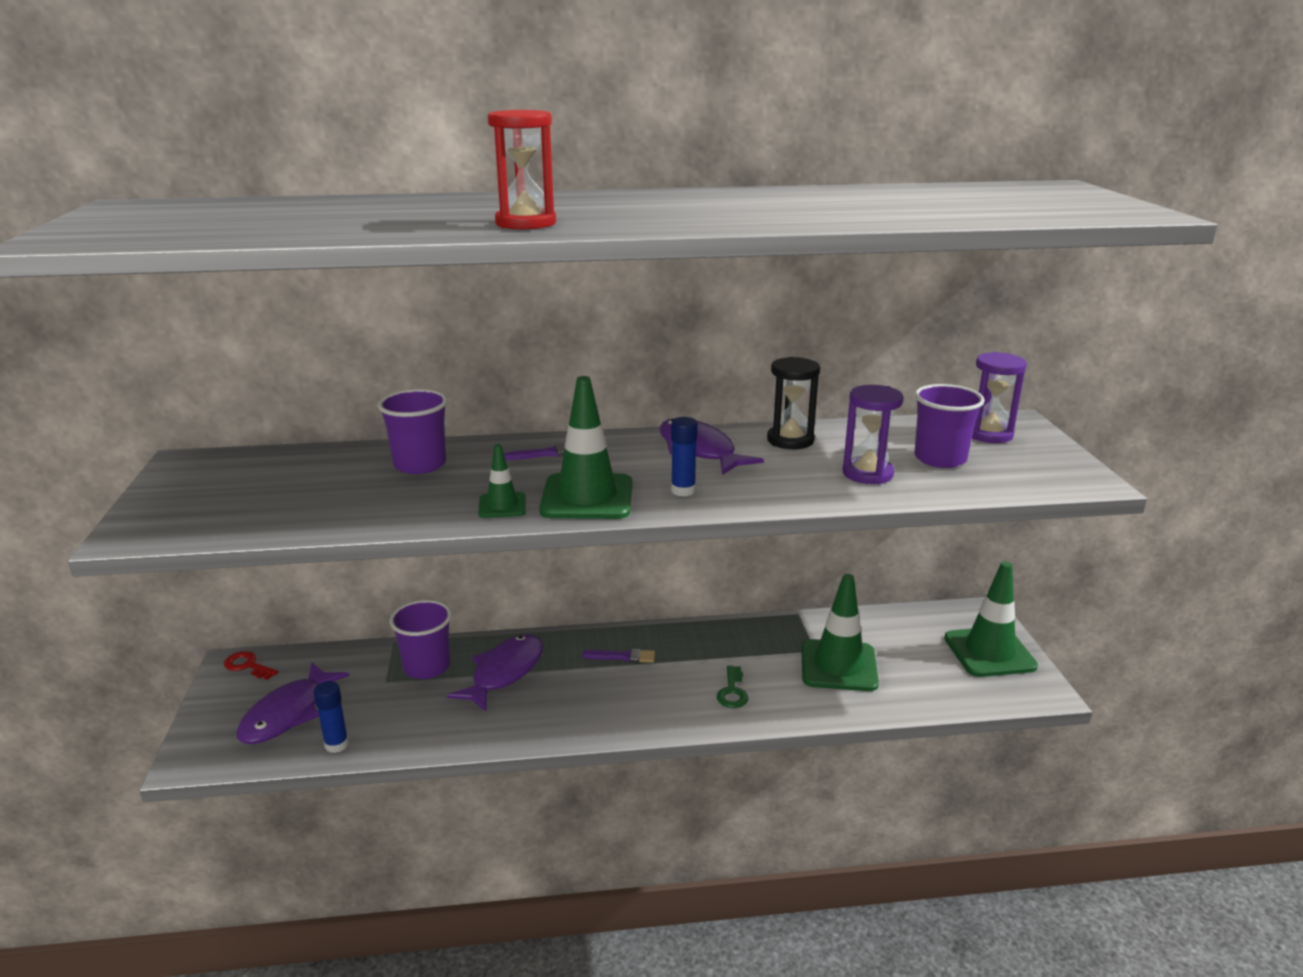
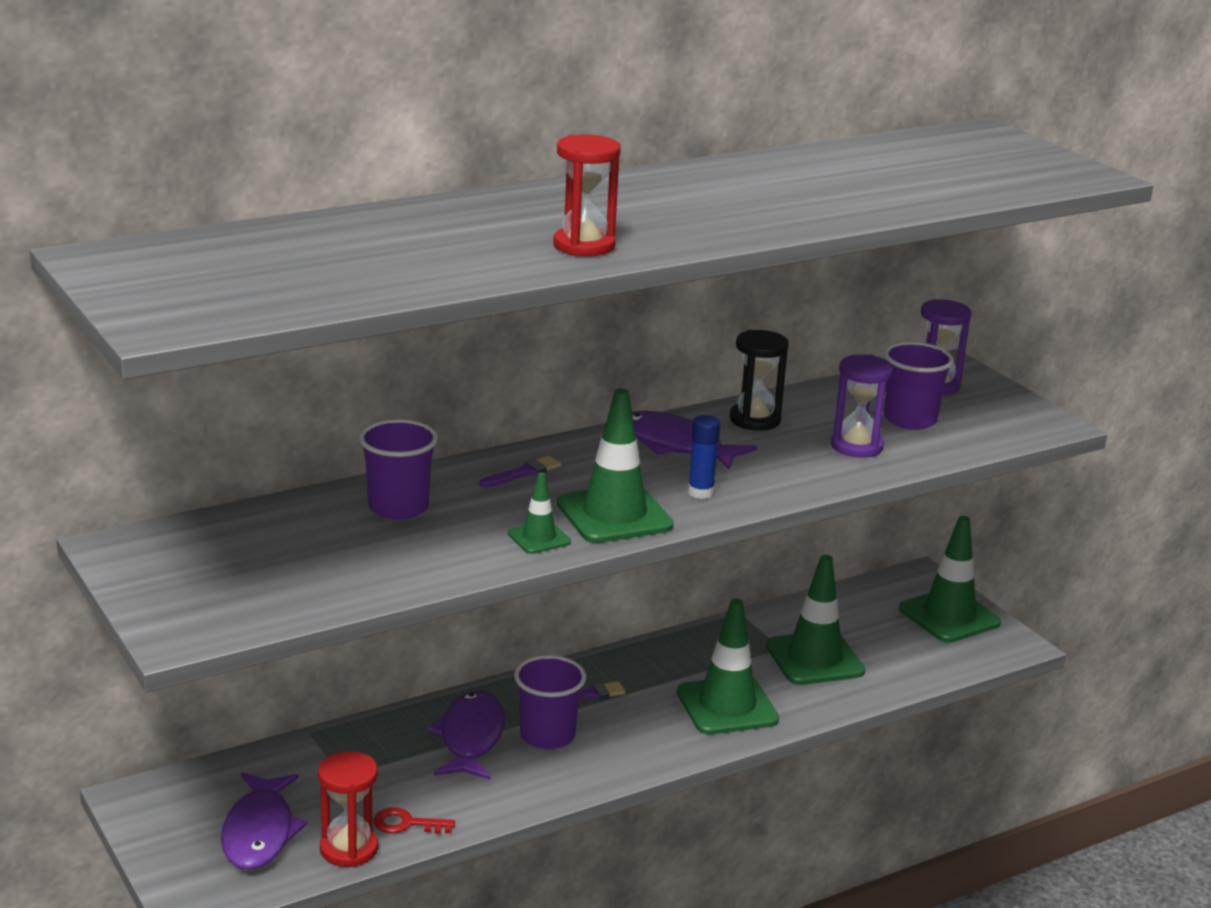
camera: 25 degrees left, 0 degrees up
(247, 666) = (154, 795): red key -> red key (406, 824)
(336, 745) = (349, 849): blue glue stick -> red hourglass
(427, 667) = (376, 751): purple cup -> purple cup (547, 735)
(732, 692) = (727, 706): green key -> green traffic cone

